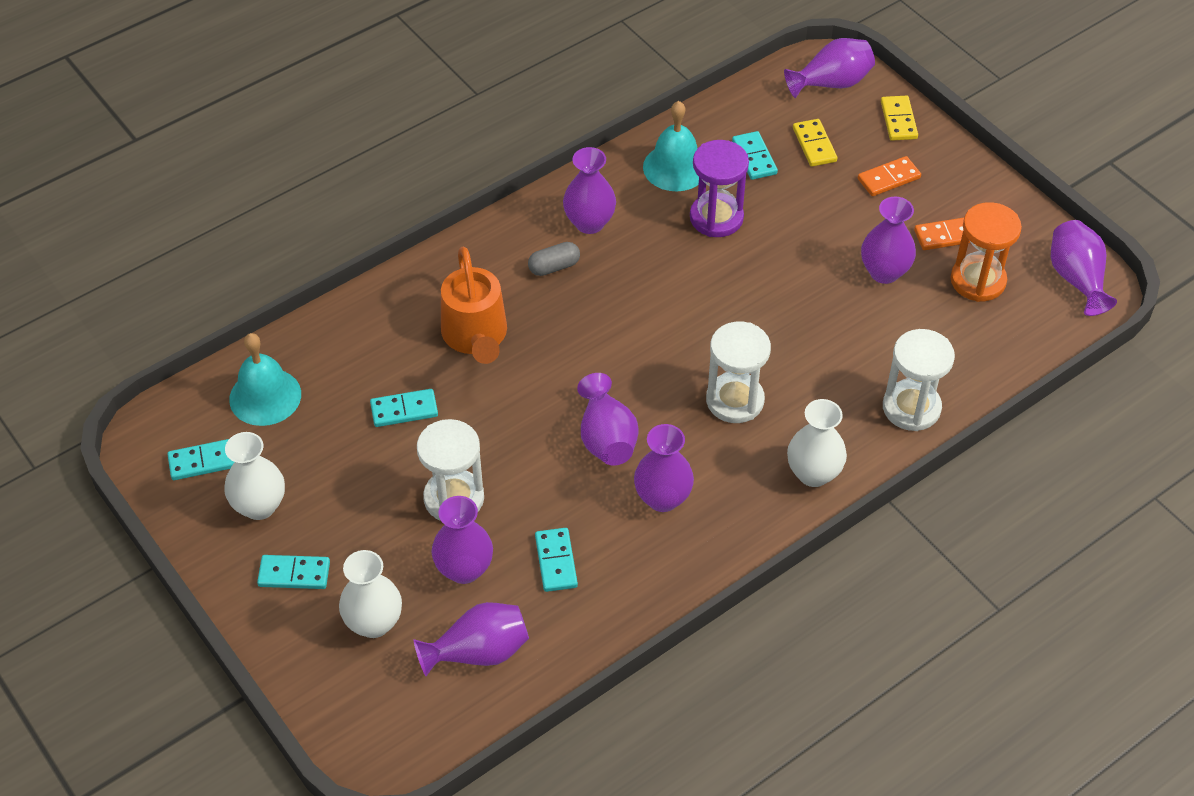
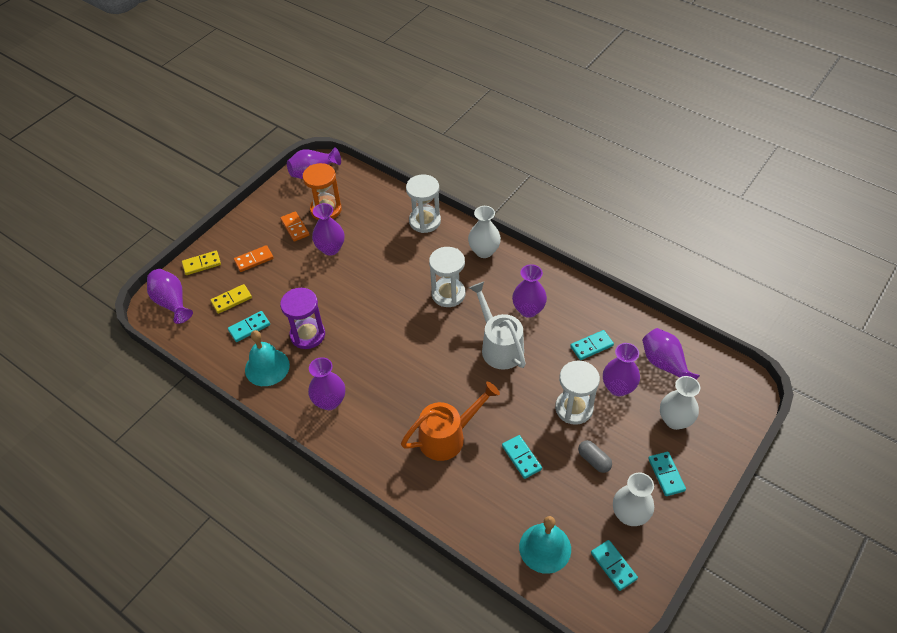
camera: 105 degrees left, 0 degrees up
(554, 267) = (374, 410): grey capsule -> grey capsule (594, 460)
(606, 438) = (499, 346): purple vase -> white watering can
(888, 178) = (254, 260): orange domino -> orange domino turned 75 degrees counterclockwise

